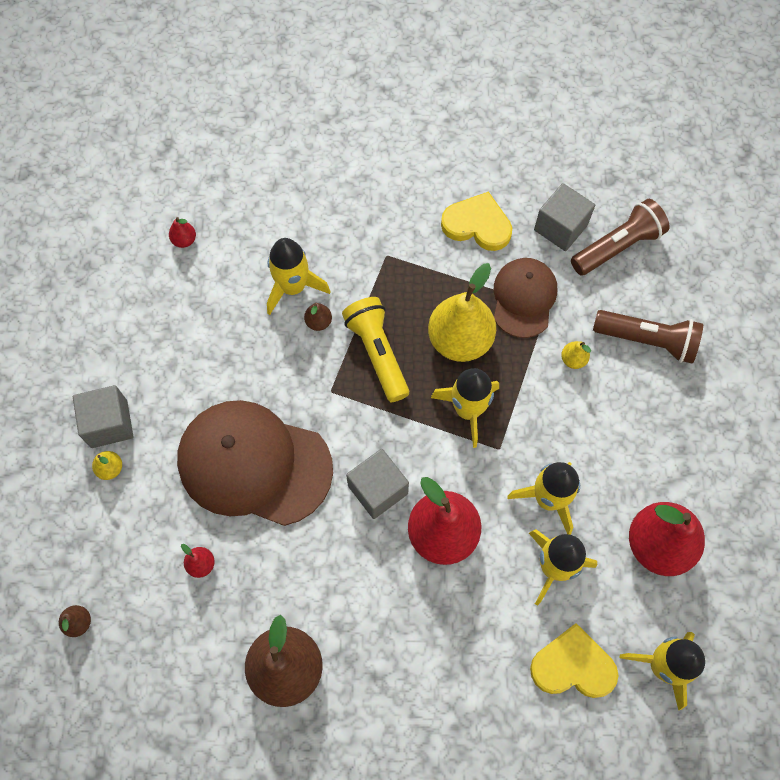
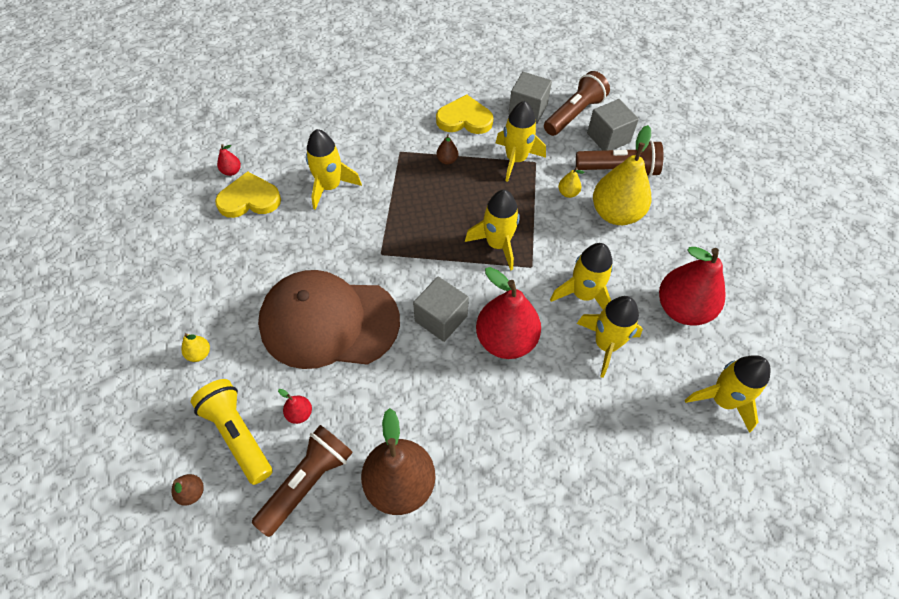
camera: 15 degrees left, 10 degrees down
(109, 424) = (192, 318): grey cube -> grey cube (608, 138)
(194, 641) = (307, 482): none -> brown flashlight
(318, 322) = (357, 207): brown pear -> brown pear (447, 160)
(377, 353) = (411, 219): yellow flashlight -> yellow flashlight (237, 434)
(460, 340) = (475, 197): yellow pear -> yellow pear (616, 213)
(524, 298) = (516, 160): brown cap -> yellow rocket
(573, 665) = (649, 418): yellow heart -> yellow heart (249, 199)

